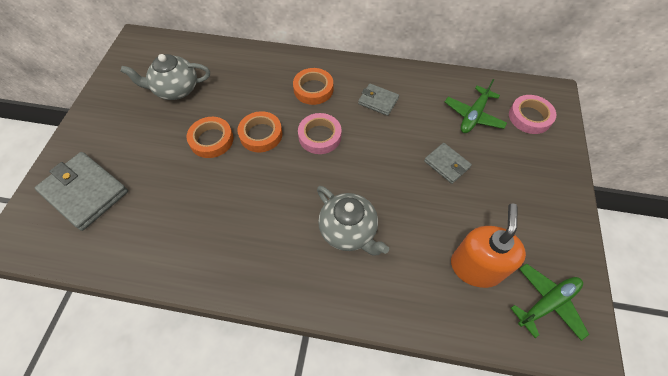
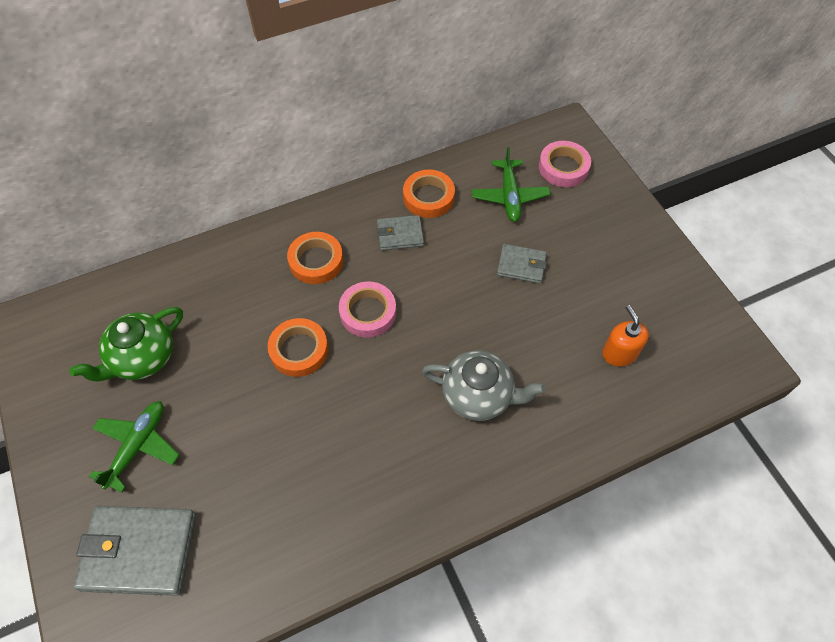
camera: 35 degrees left, 0 degrees up
(175, 90) = (142, 358): grey teapot -> green teapot
(211, 140) = (245, 392): orange tape -> orange tape (428, 197)
(476, 267) = (619, 353): orange soap dispenser -> orange soap dispenser, size x0.63
(547, 303) = (698, 346): green plane -> green plane (137, 446)

